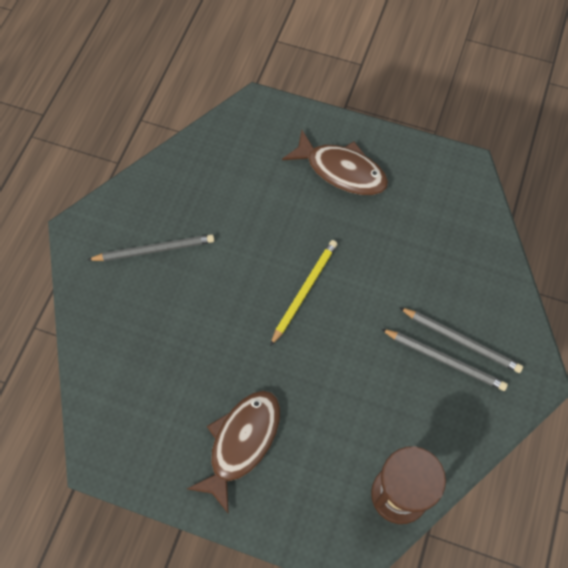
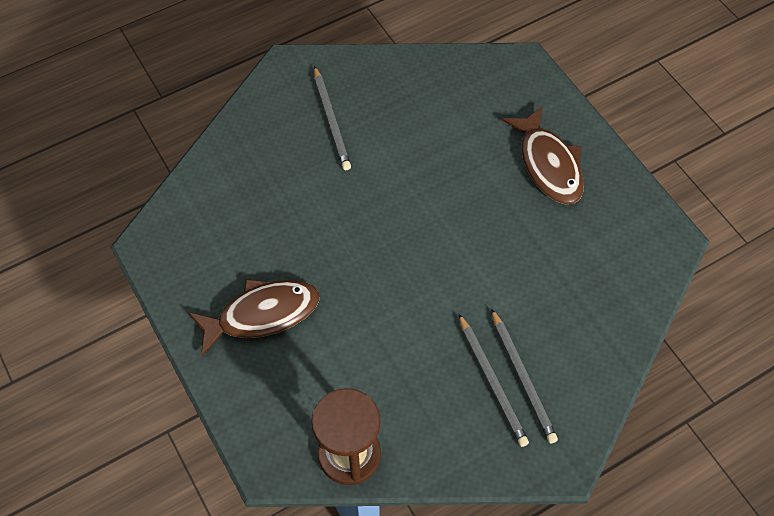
camera: 40 degrees right, 5 degrees down
(154, 250) = (331, 120): grey pencil -> grey pencil turned 45 degrees clockwise
(304, 291) = (422, 238): yellow pencil -> none

